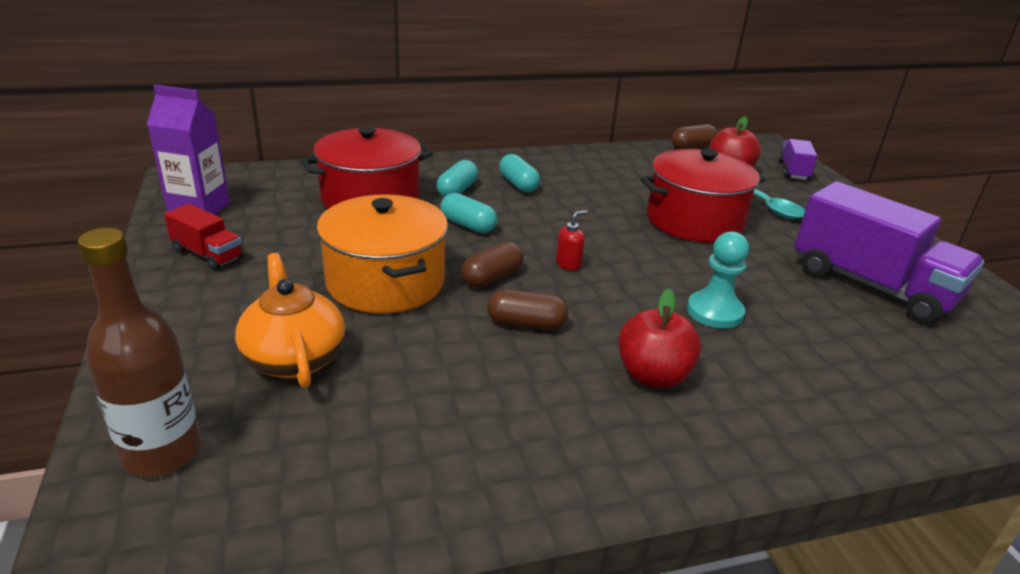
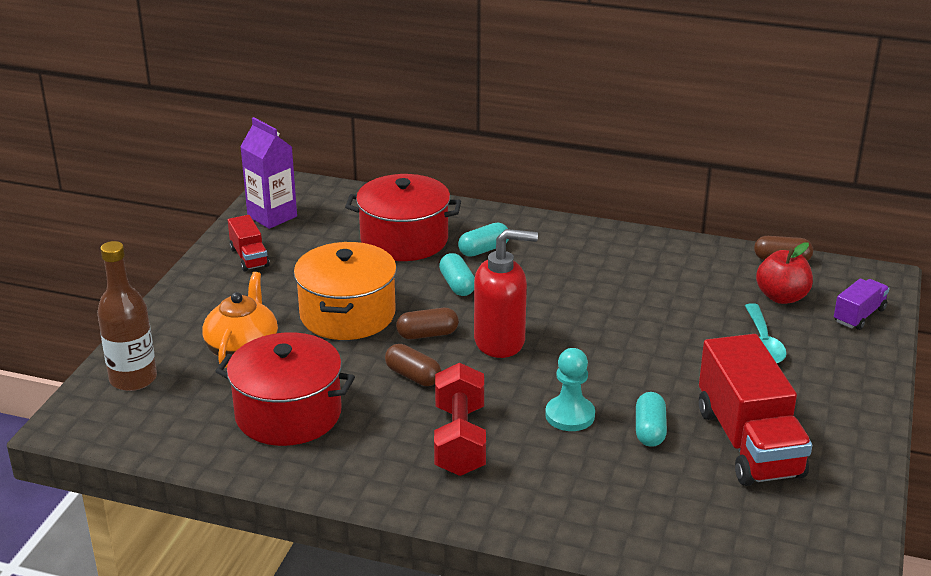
camera: 35 degrees right, 0 degrees up
(518, 184) = (545, 257): turquoise capsule -> turquoise capsule (650, 430)
(568, 264) = (500, 341): red soap dispenser -> red soap dispenser, size x2.48
(653, 375) = (459, 440): red apple -> red dumbbell
(694, 220) = (666, 336): red pot -> red pot (288, 414)
(871, 285) = (749, 442): purple truck -> red truck

